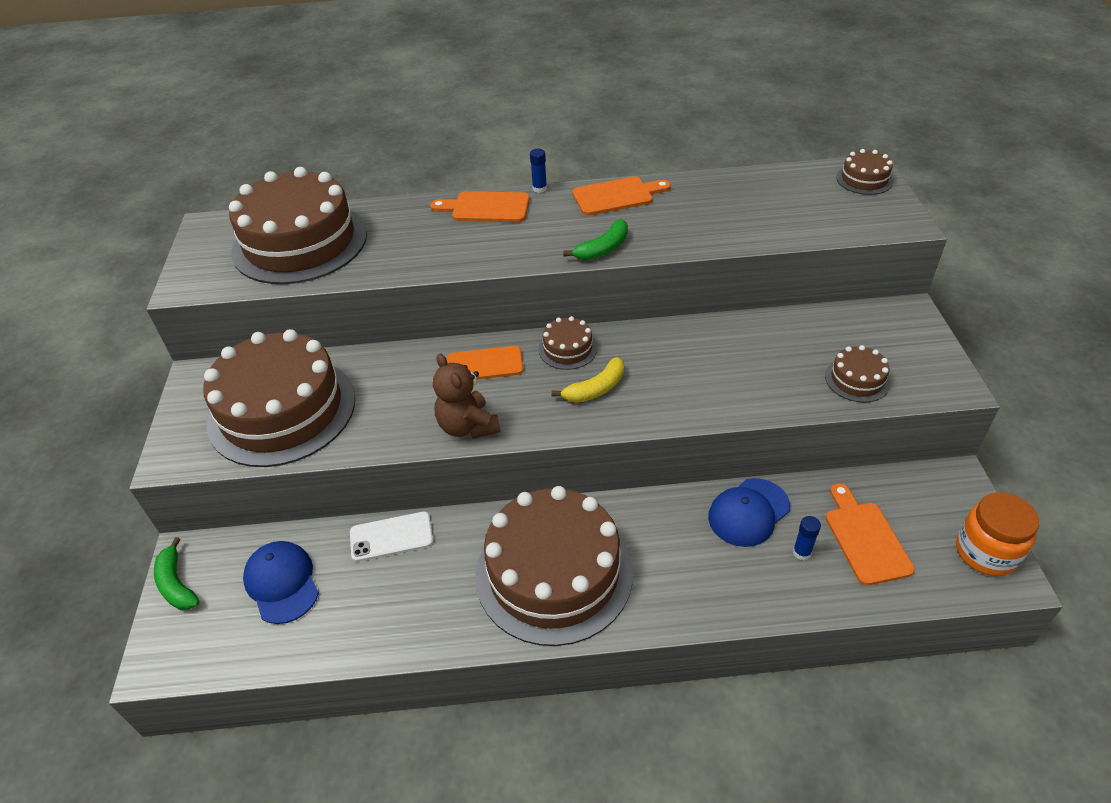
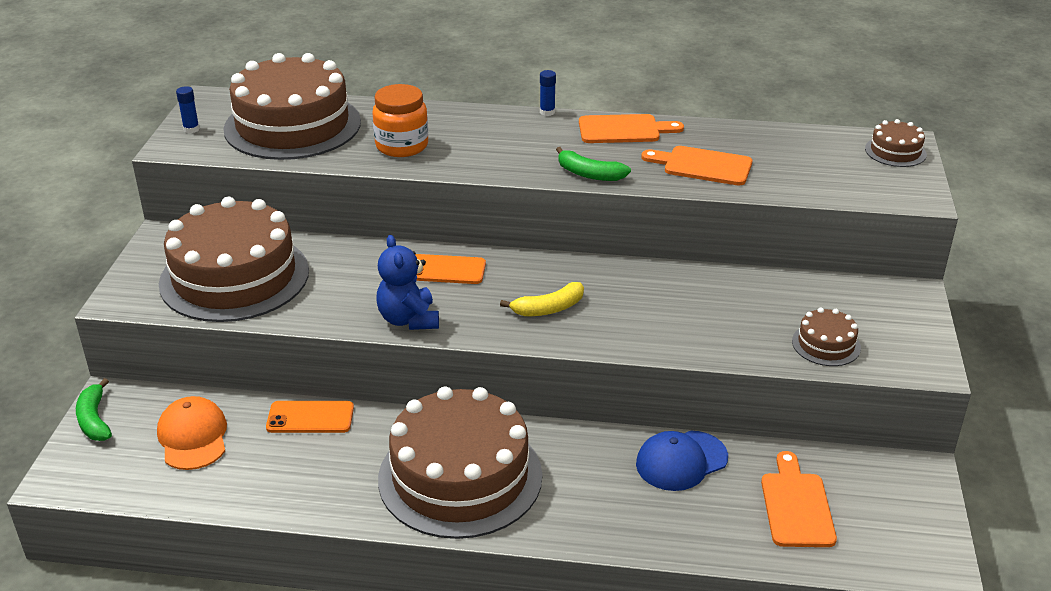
camera: 10 degrees right, 10 degrees down
(282, 583) = (193, 437): blue cap -> orange cap
(391, 537) = (310, 417): white phone -> orange phone
(468, 426) = (409, 319): brown teddy bear -> blue teddy bear
(486, 208) = (486, 121): orange cutting board -> orange cutting board (703, 166)
(567, 349) = (534, 270): brown cake -> none
(603, 248) = (589, 174): green banana -> green banana turned 60 degrees clockwise
(802, 552) = (723, 505): blue glue stick -> blue glue stick (191, 129)
(986, 552) = (923, 541): orange jar -> orange jar (402, 146)

